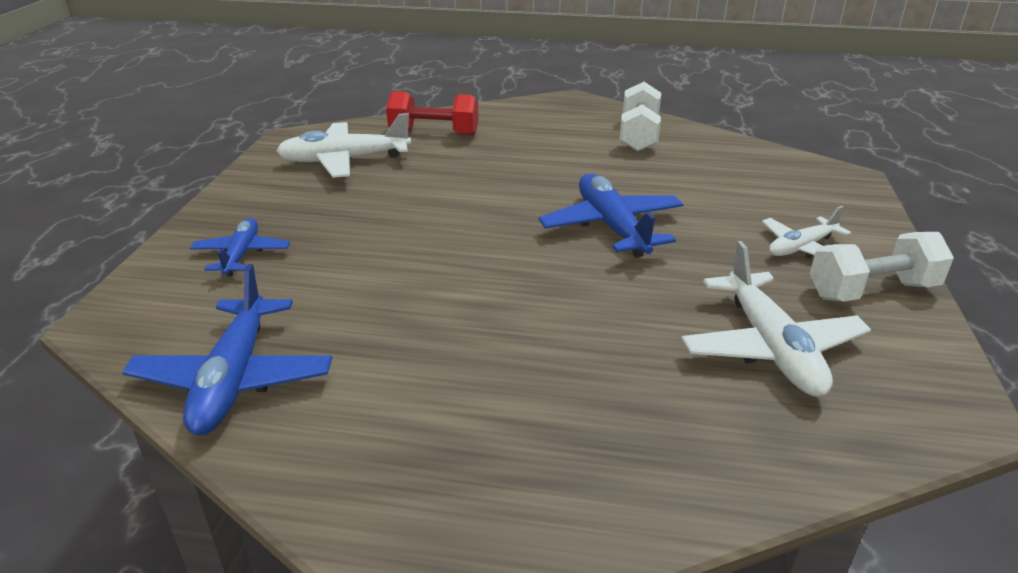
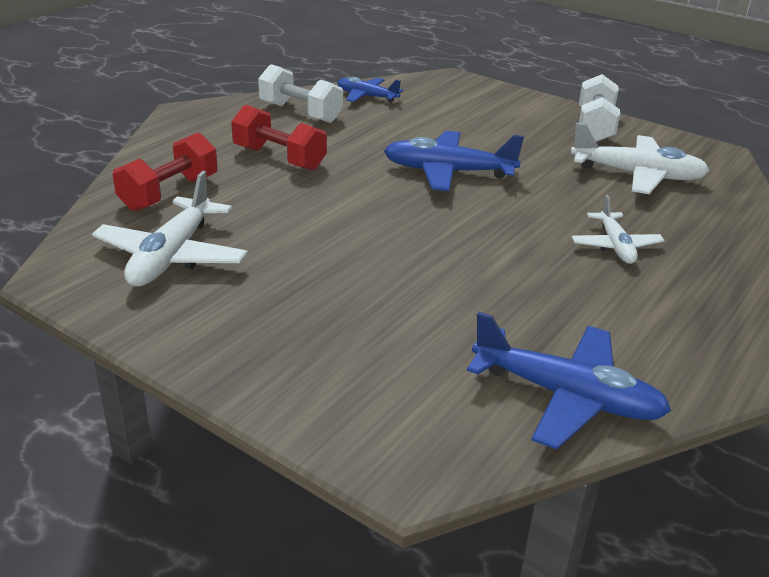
camera: 65 degrees left, 0 degrees up
(241, 254) = (336, 359): blue plane -> blue plane (366, 96)
(539, 151) = (279, 158): none -> red dumbbell
(801, 248) = (531, 125): white plane -> white plane (615, 246)

